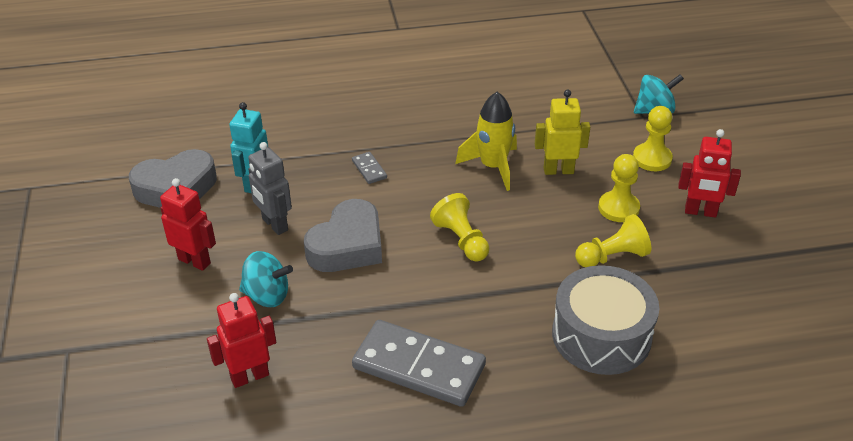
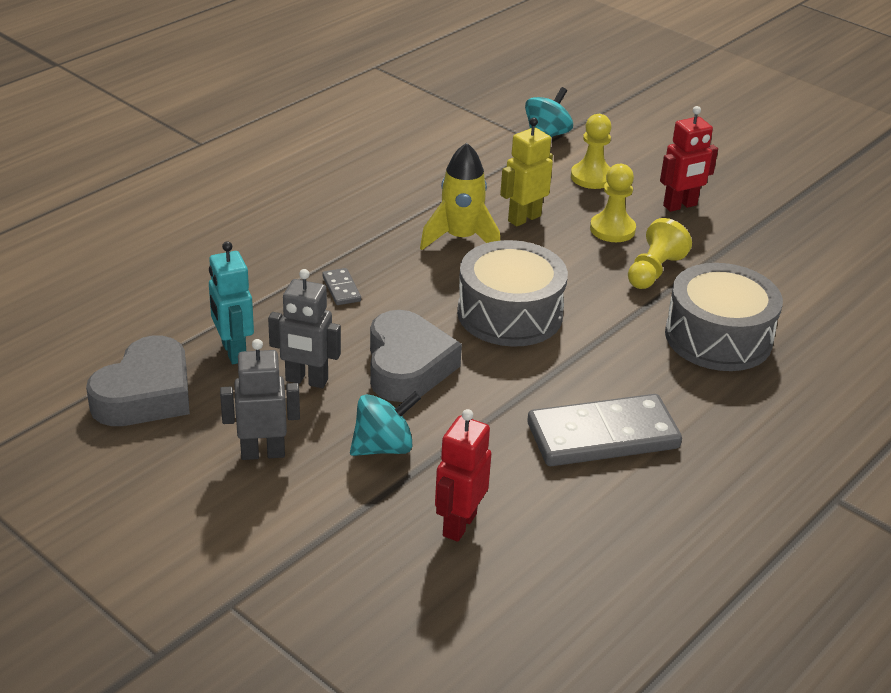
camera: 40 degrees left, 5 degrees down
(194, 261) = (263, 453): red robot -> grey robot
(369, 169) = (341, 289): grey domino -> grey domino turned 45 degrees clockwise
(461, 240) = (509, 314): yellow pawn -> grey drum

